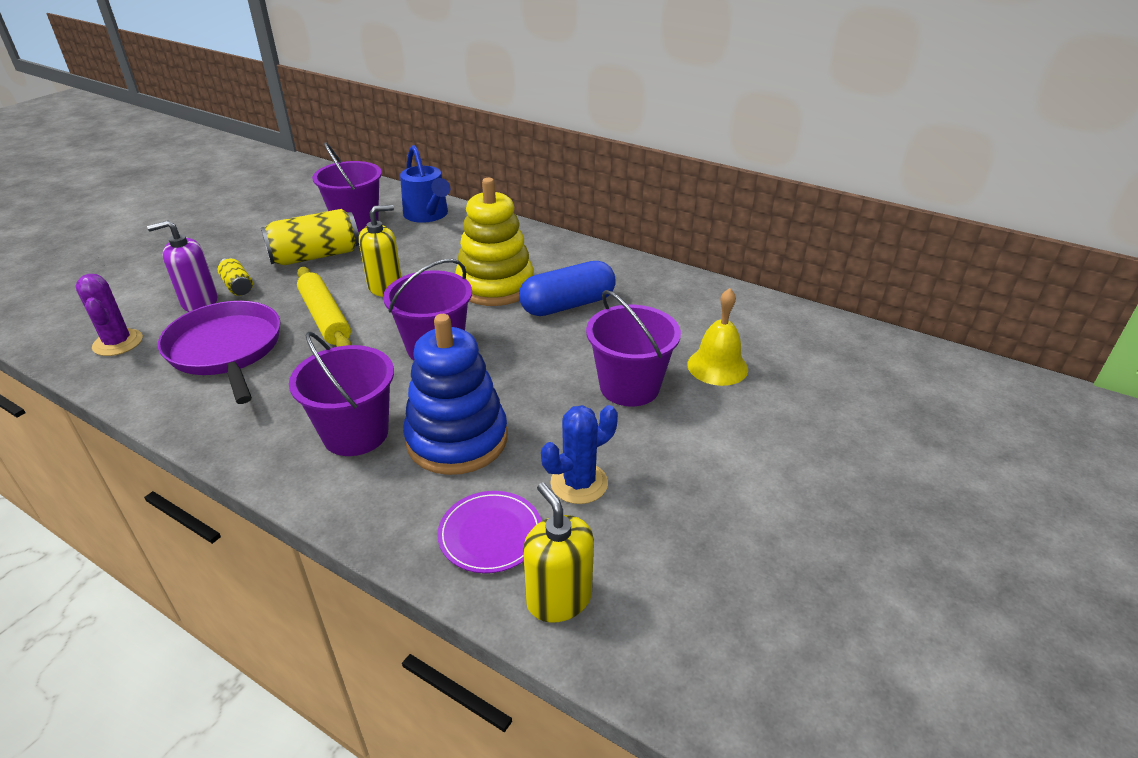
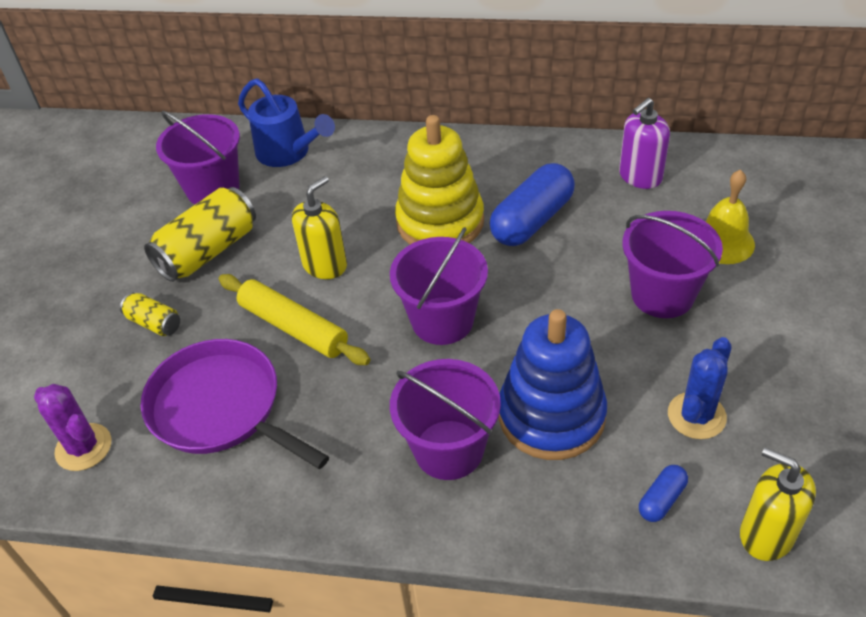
camera: 20 degrees left, 10 degrees up
(199, 302) = (129, 360): purple soap dispenser -> purple soap dispenser (640, 176)
(490, 534) = (661, 499): purple plate -> blue capsule

